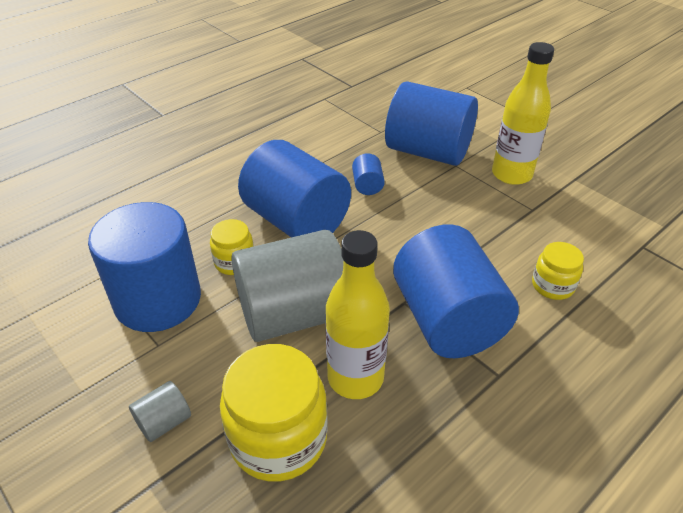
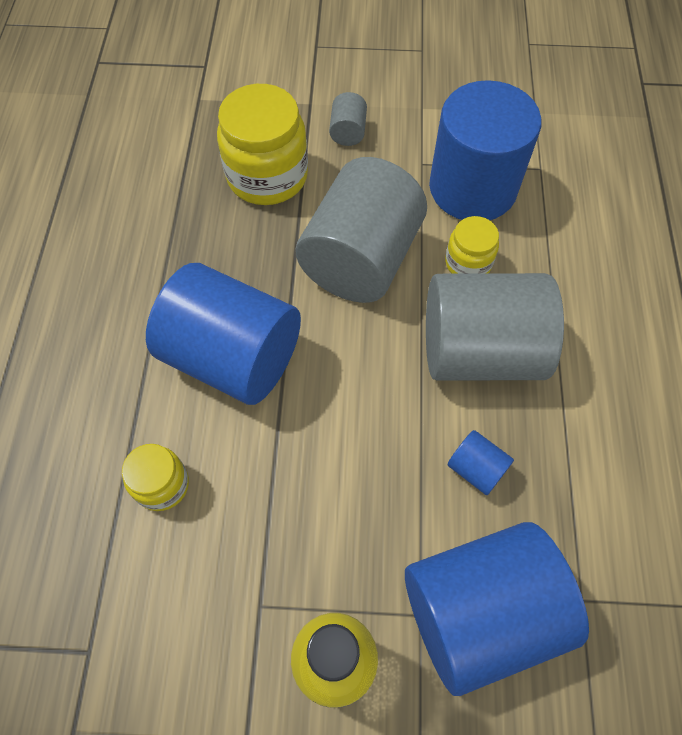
camera: 135 degrees right, 20 degrees up
(296, 221) = (480, 351): blue cylinder -> grey cylinder
(355, 378) = (259, 250): yellow bottle -> none

